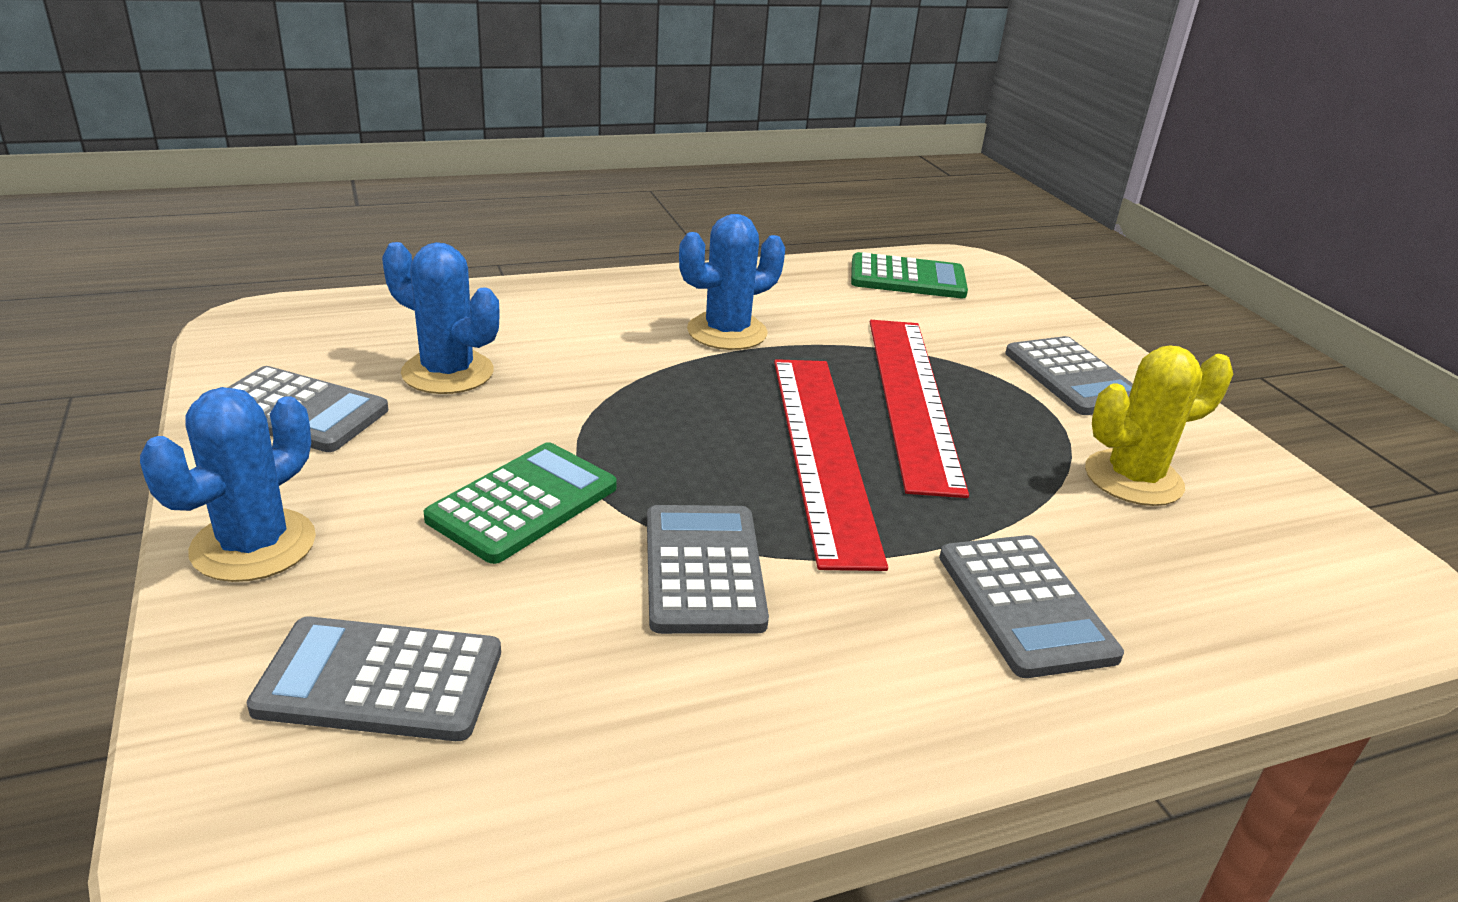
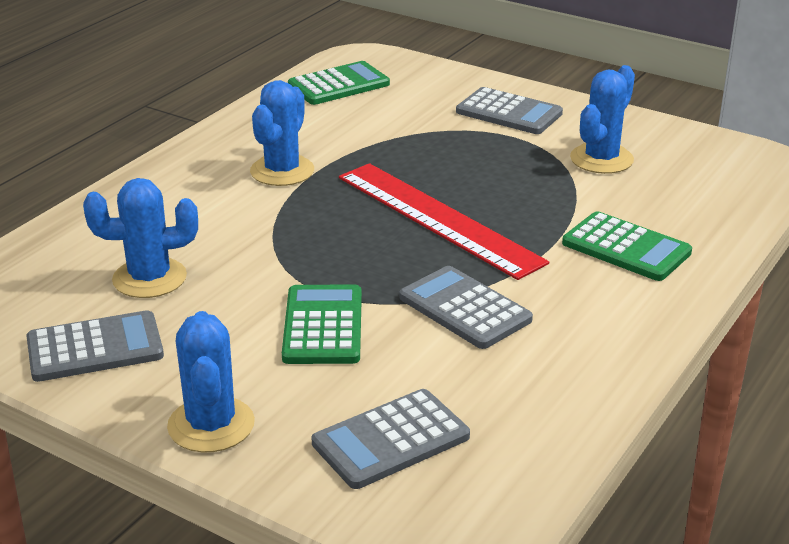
camera: 35 degrees left, 0 degrees up
(912, 399) = (443, 165): red ruler -> none
(1025, 605) = (626, 248): grey calculator -> green calculator
(1133, 478) = (601, 159): yellow cactus -> blue cactus

